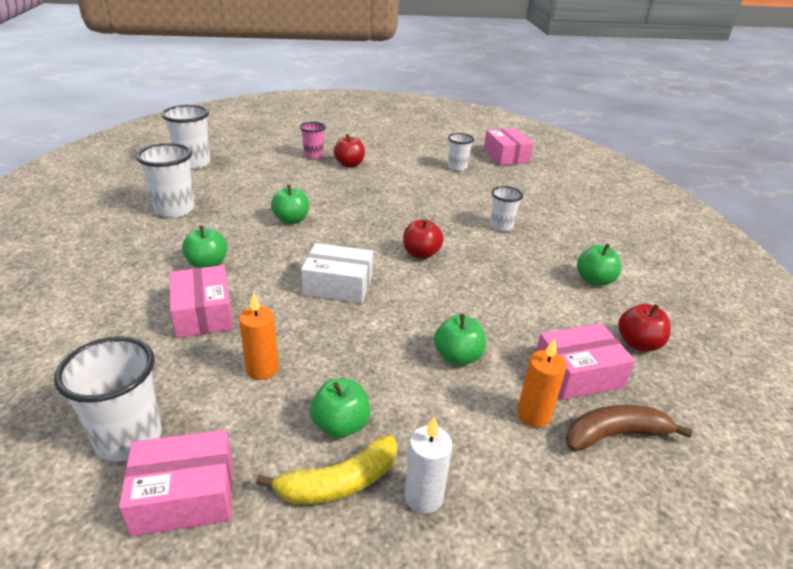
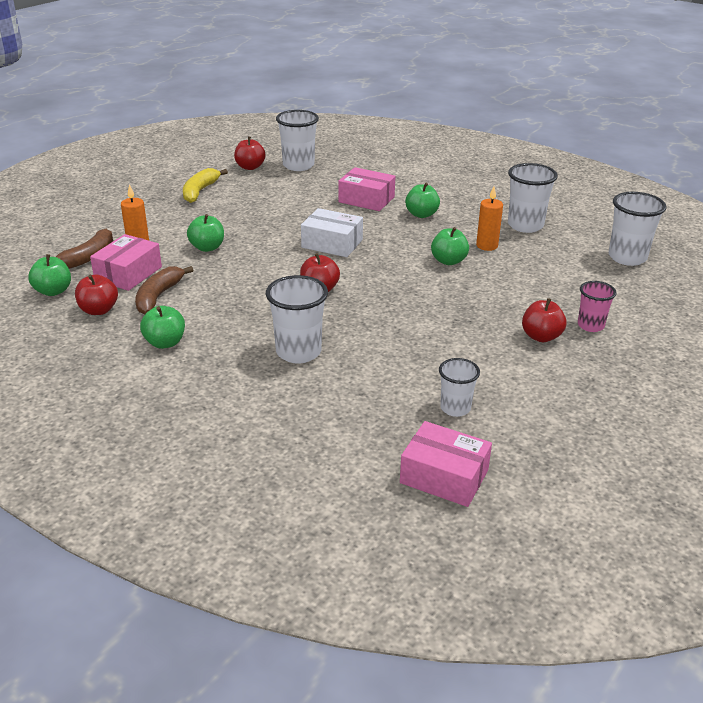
camera: 135 degrees right, 0 degrees up
(184, 495) = (250, 167): pink box -> red apple
(262, 369) = (293, 199): orange candle -> orange candle (487, 246)
(338, 285) = (332, 243): white box -> white box turned 60 degrees clockwise
(340, 425) = (225, 202): green apple -> green apple (53, 291)
(424, 497) = (161, 202): white candle -> none
(501, 226) = (298, 352): white cup -> white cup, size x1.62
(566, 325) = (158, 296): none -> brown banana

